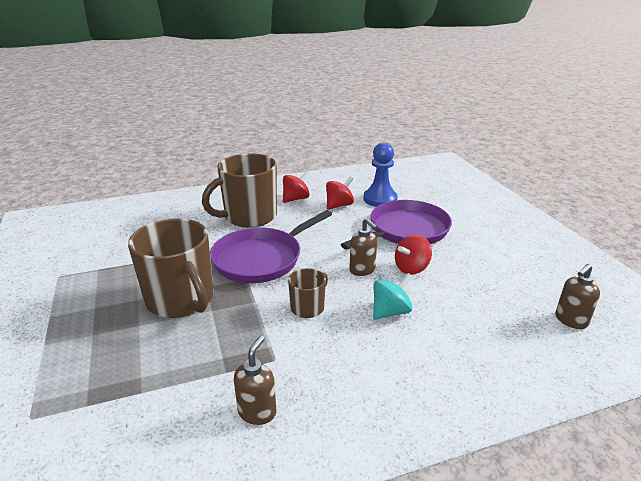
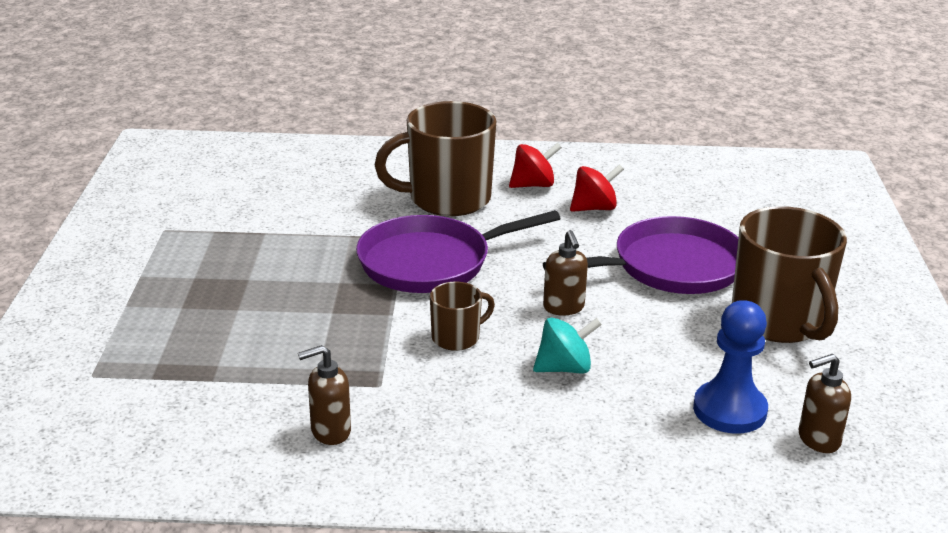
camera: 20 degrees right, 0 degrees up
(181, 300) = (300, 292): brown mug -> brown mug (779, 321)
(257, 412) = (330, 431): brown soap dispenser -> brown soap dispenser turned 150 degrees counterclockwise
(380, 199) = (667, 211): blue pawn -> blue pawn (729, 410)
(411, 268) = (638, 321): red spinning top -> none

